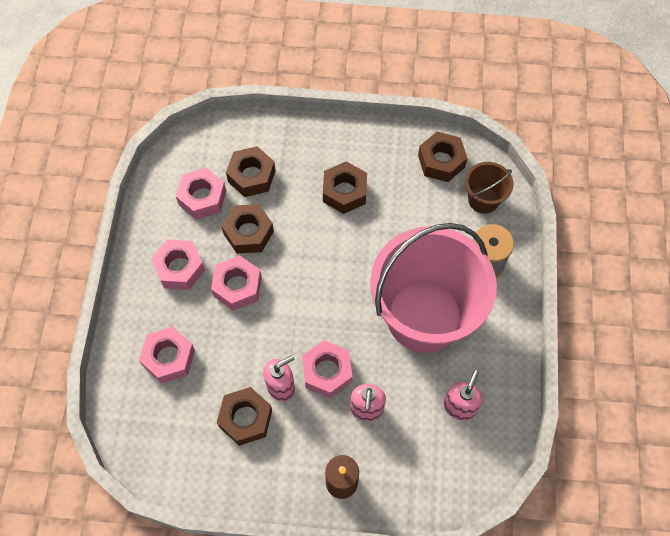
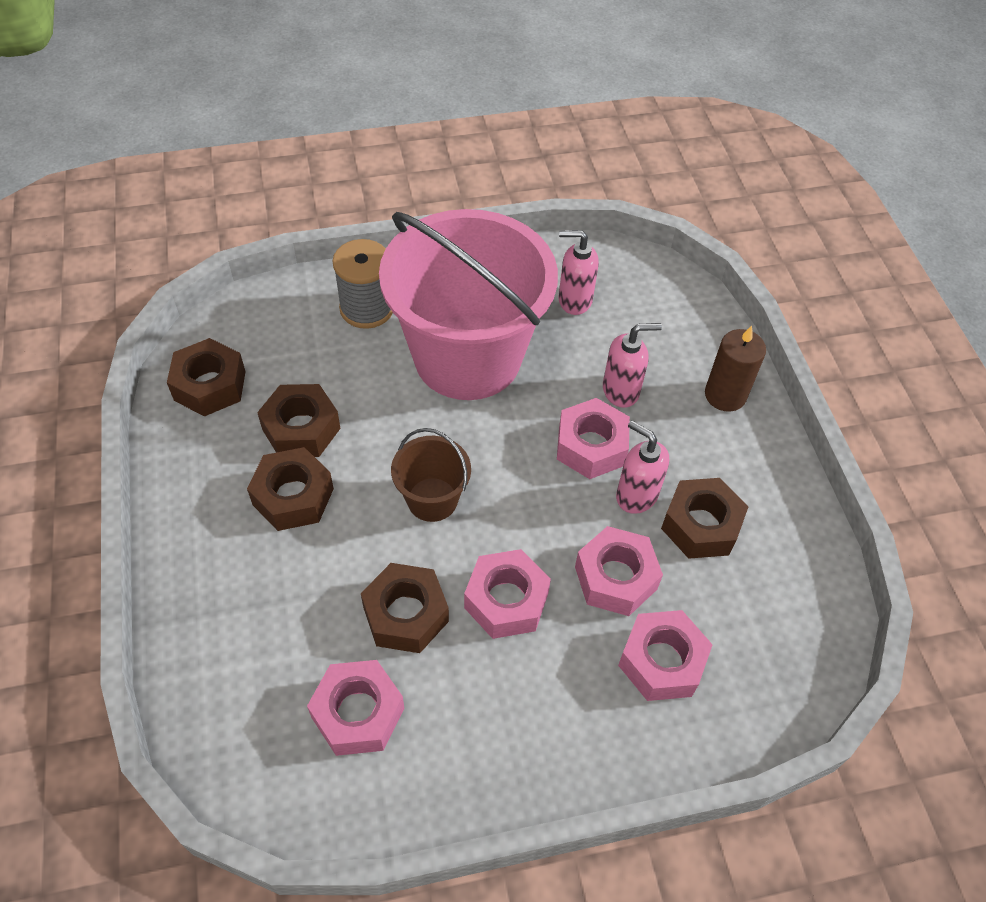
camera: 110 degrees left, 10 degrees down
(179, 268) = (505, 702): pink nut -> pink nut (615, 578)
(251, 176) = (293, 644): brown nut -> brown nut (301, 429)
(483, 199) = (266, 326): brown bucket -> brown bucket (432, 499)

